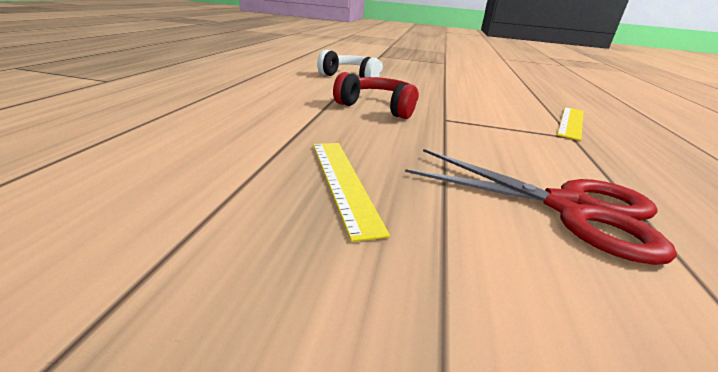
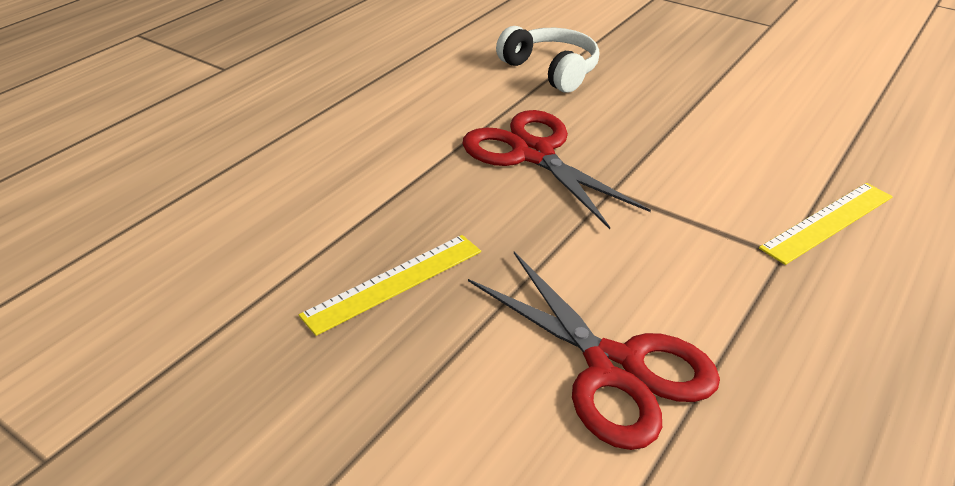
camera: 25 degrees right, 10 degrees up
(343, 182) = (394, 283): yellow ruler -> yellow ruler turned 45 degrees clockwise
(378, 107) = (533, 154): red headphones -> red scissors

